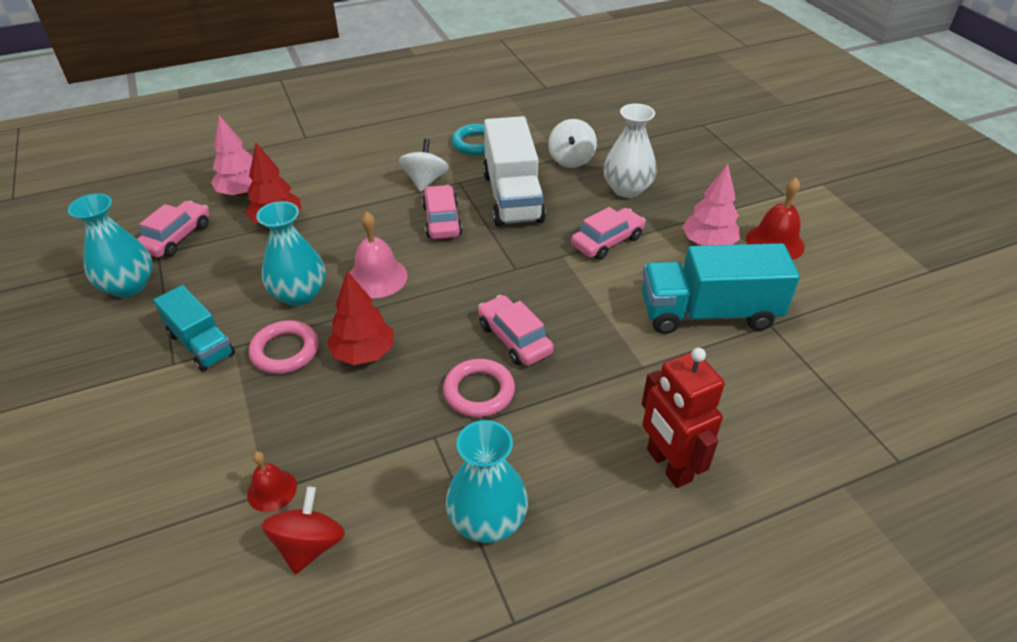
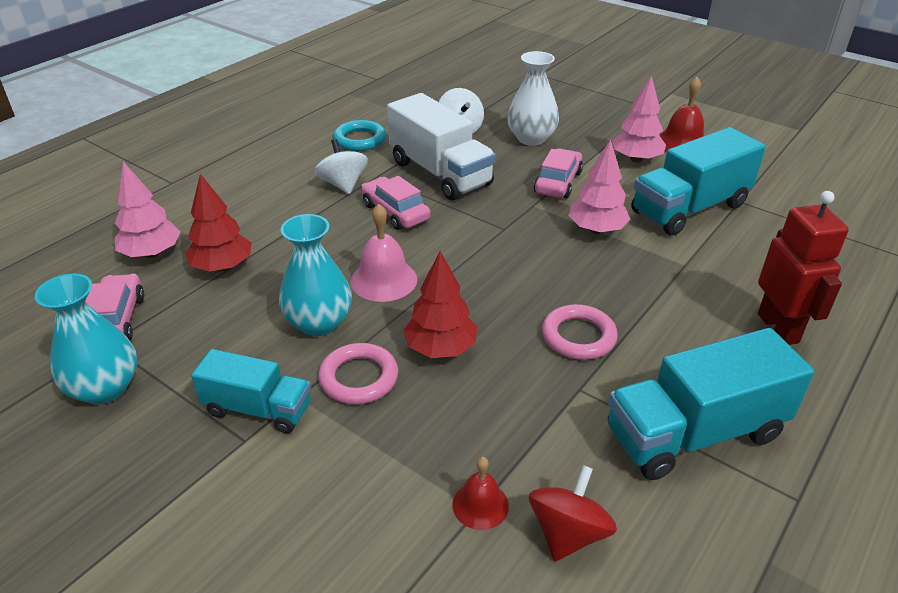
camera: 30 degrees left, 5 degrees down
(309, 545) = (568, 533): red spinning top -> red spinning top turned 45 degrees clockwise
(487, 520) = (694, 433): turquoise vase -> turquoise truck
(514, 338) = (563, 283): pink car -> none
(595, 300) = (596, 229): none -> pink tree
(668, 465) = (778, 328): red robot -> red robot turned 135 degrees counterclockwise

